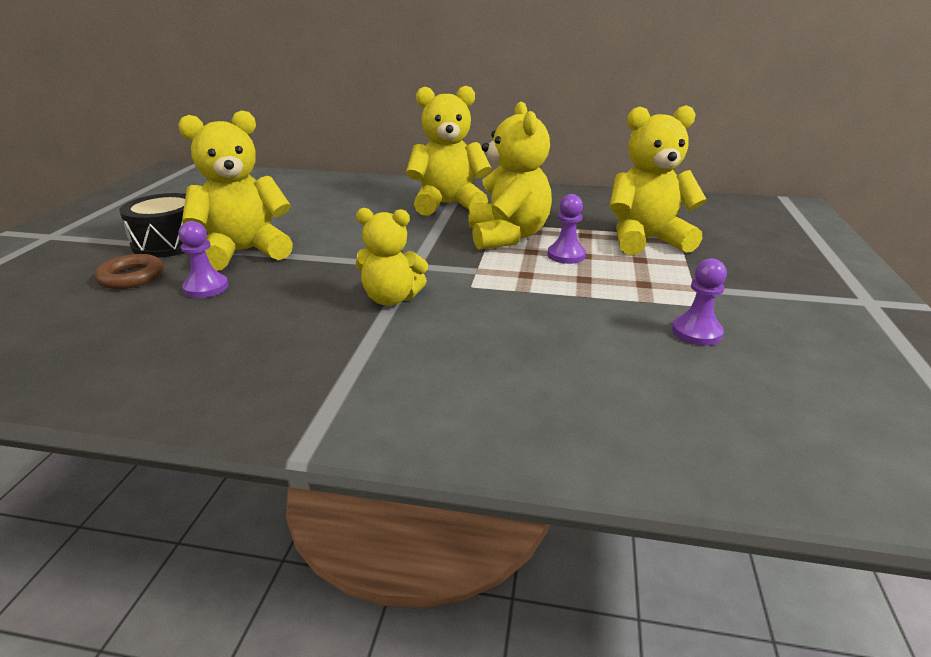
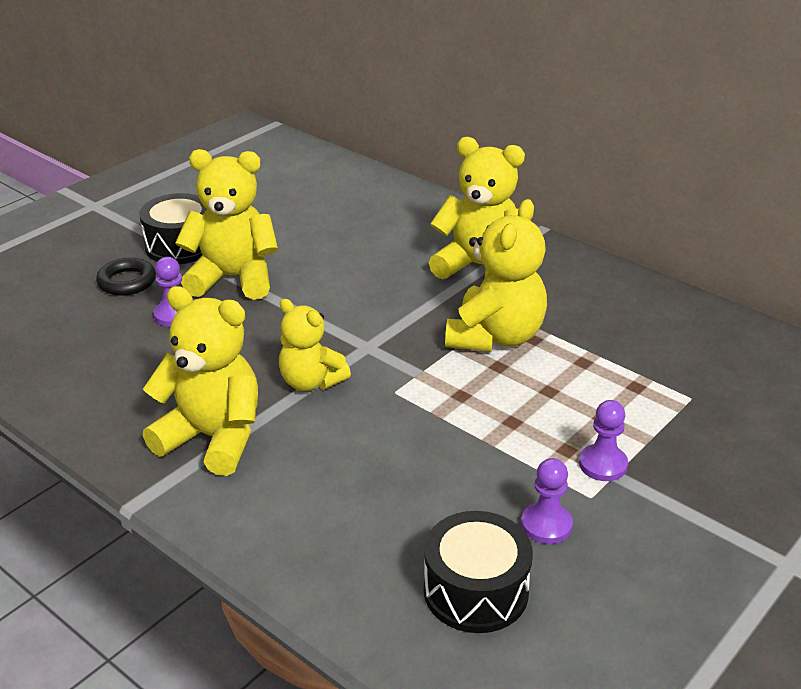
camera: 30 degrees right, 5 degrees up
(131, 277) = (127, 282): brown ring -> black ring
(566, 255) = (528, 384): purple pawn -> purple pawn (603, 464)
(646, 240) = (643, 393): yellow teddy bear -> yellow teddy bear (213, 438)
(712, 397) = (476, 591): none -> black drum

